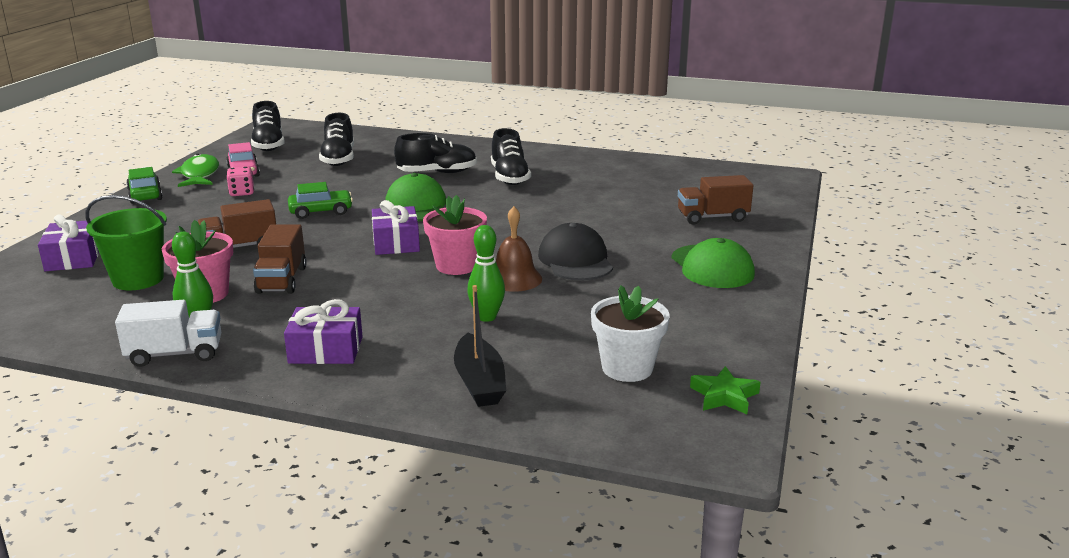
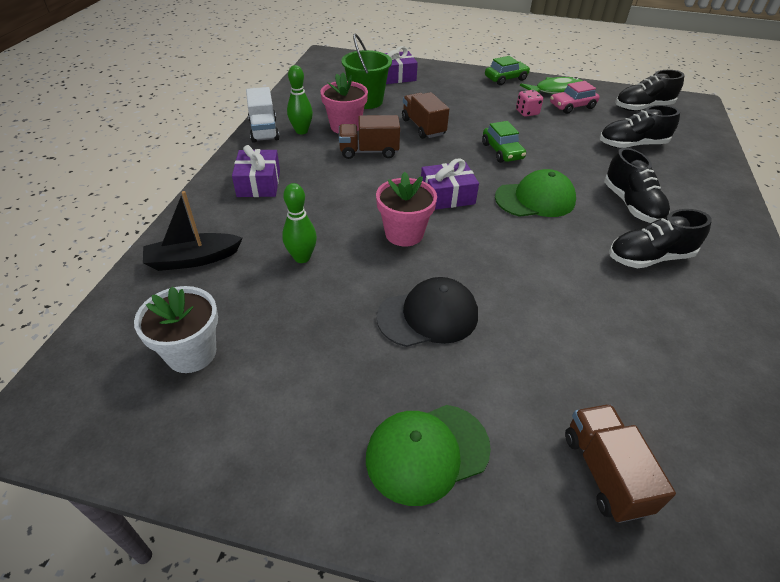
camera: 85 degrees right, 20 degrees up
(514, 279) = (379, 271): brown bell -> none
(724, 396) = (116, 431): green star -> none

